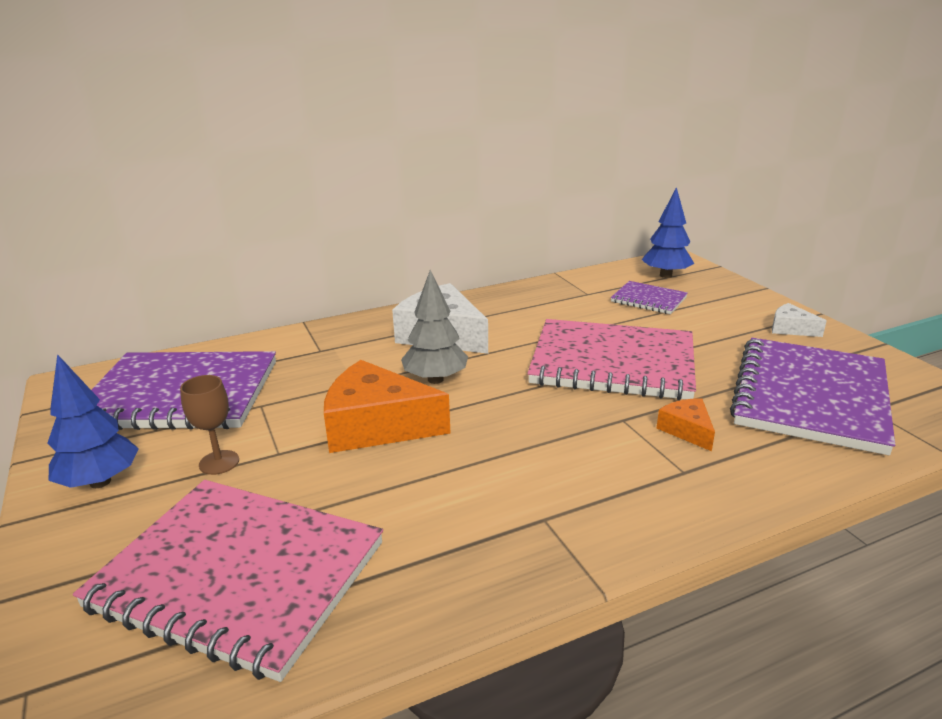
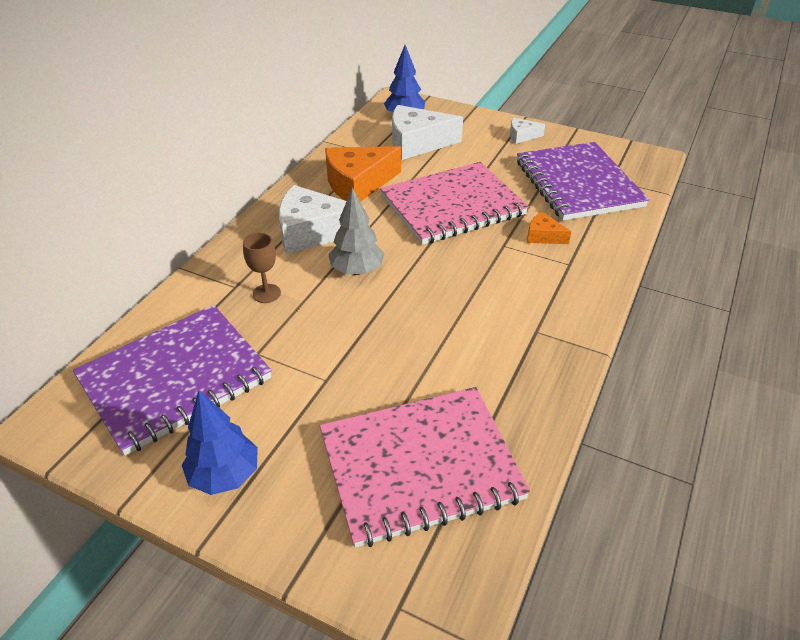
camera: 40 degrees left, 15 degrees up
(219, 462) = (294, 410): brown goblet -> brown goblet (266, 293)
(376, 426) = (365, 325): orange cheese -> orange cheese (358, 184)
(648, 300) = (417, 143): purple notebook -> white cheese

